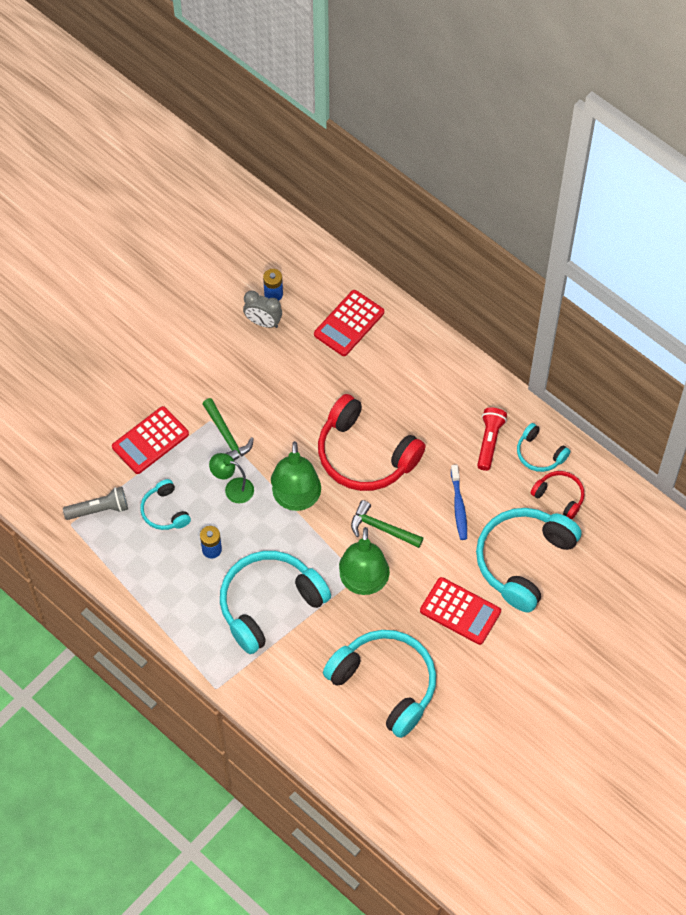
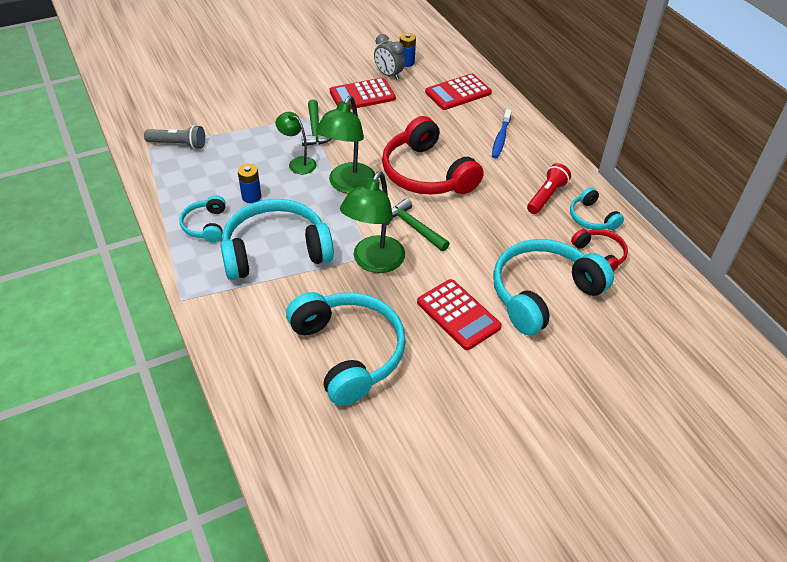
camera: 20 degrees right, 15 degrees down
(150, 441) = (252, 116): red calculator -> red calculator (362, 95)
(164, 511) = (230, 161): turquoise headphones -> turquoise headphones (205, 225)
(458, 506) = (496, 233): blue toothbrush -> blue toothbrush (500, 138)

